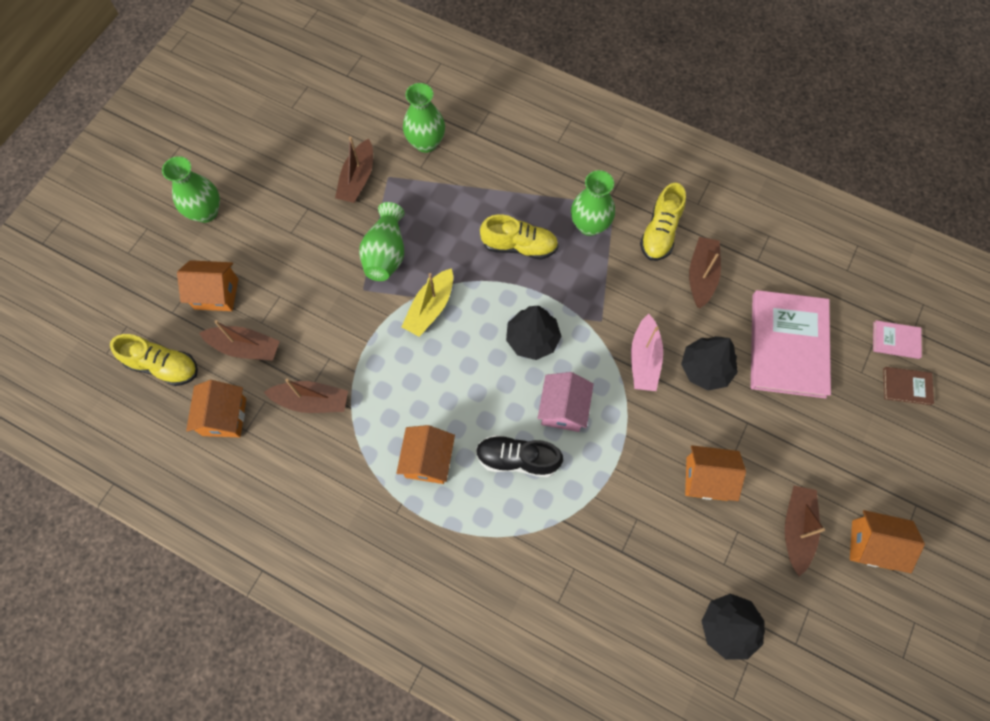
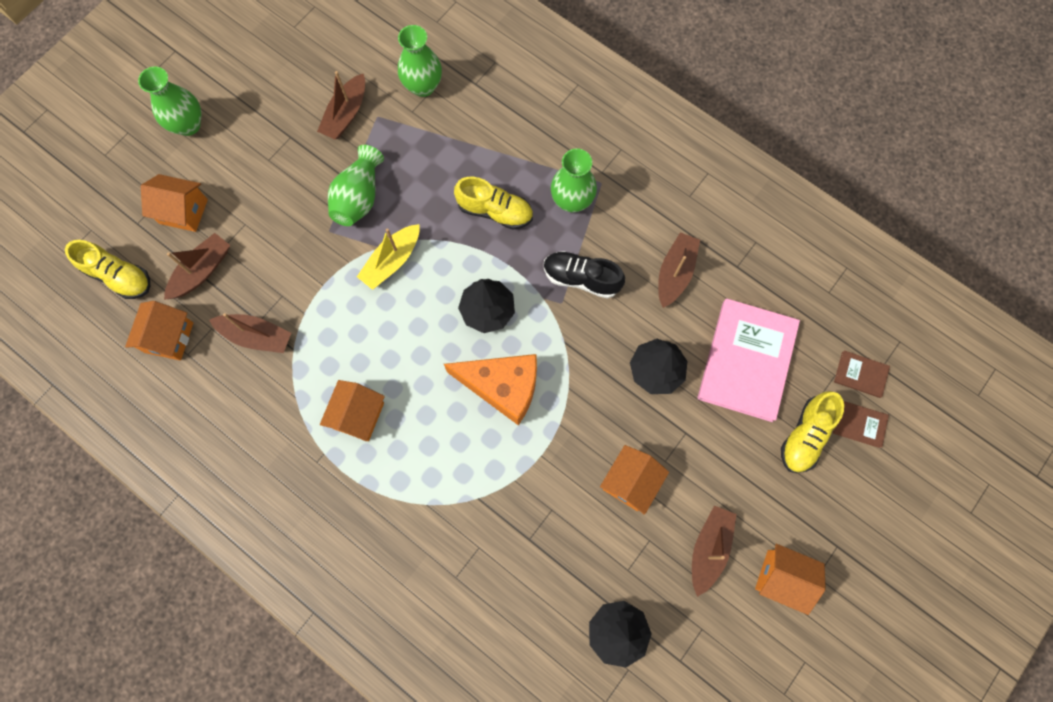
camera: 10 degrees right, 5 degrees up
(245, 347) = (202, 271): brown boat -> brown boat turned 75 degrees counterclockwise
(517, 459) = (446, 429): black shoe -> black shoe (581, 278)
(563, 409) = (502, 387): pink house -> orange cheese
(644, 359) = (596, 350): pink boat -> none
(660, 232) = (643, 220): yellow shoe -> yellow shoe (805, 436)
(706, 478) = (630, 482): orange house -> orange house turned 75 degrees counterclockwise
(896, 340) = (860, 374): pink book -> brown book

